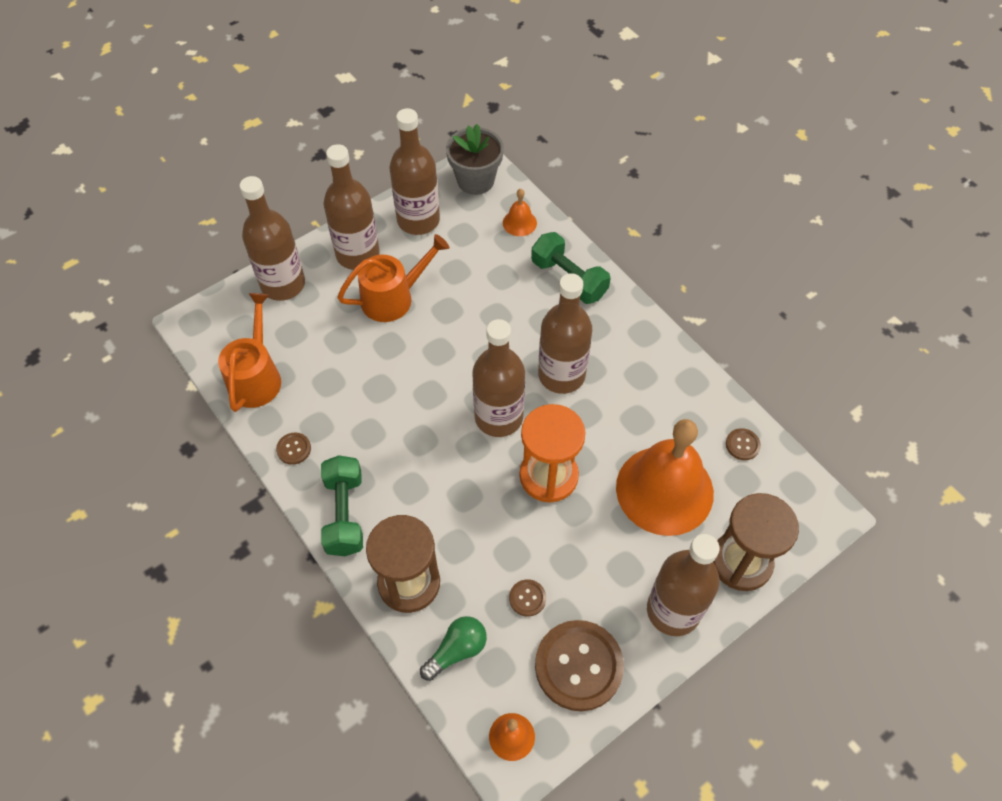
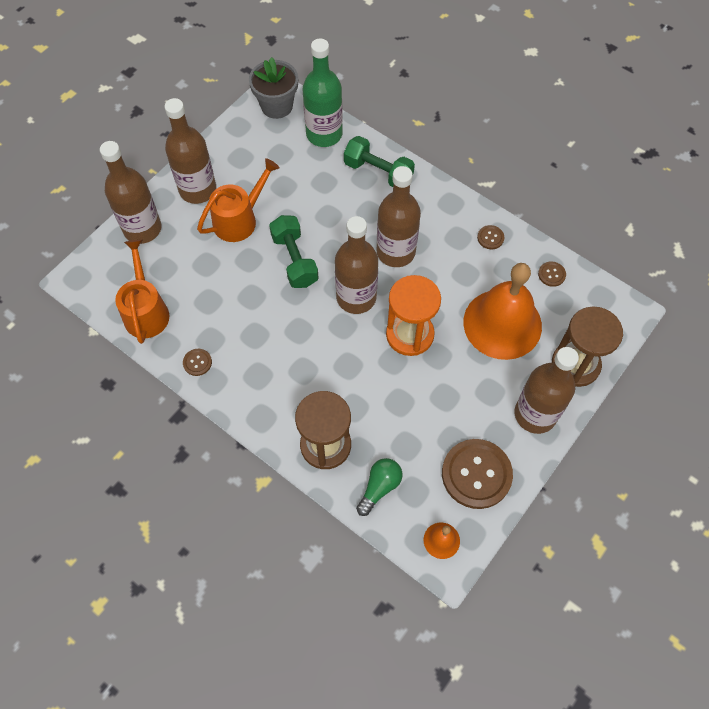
camera: 15 degrees left, 5 degrees up
(344, 514) = (256, 404): green dumbbell -> green dumbbell (294, 260)
(418, 220) = (239, 150): brown bottle -> none
(519, 223) = (324, 134): orange bell -> green bottle
(527, 598) = (422, 433): brown button -> brown button (490, 238)

